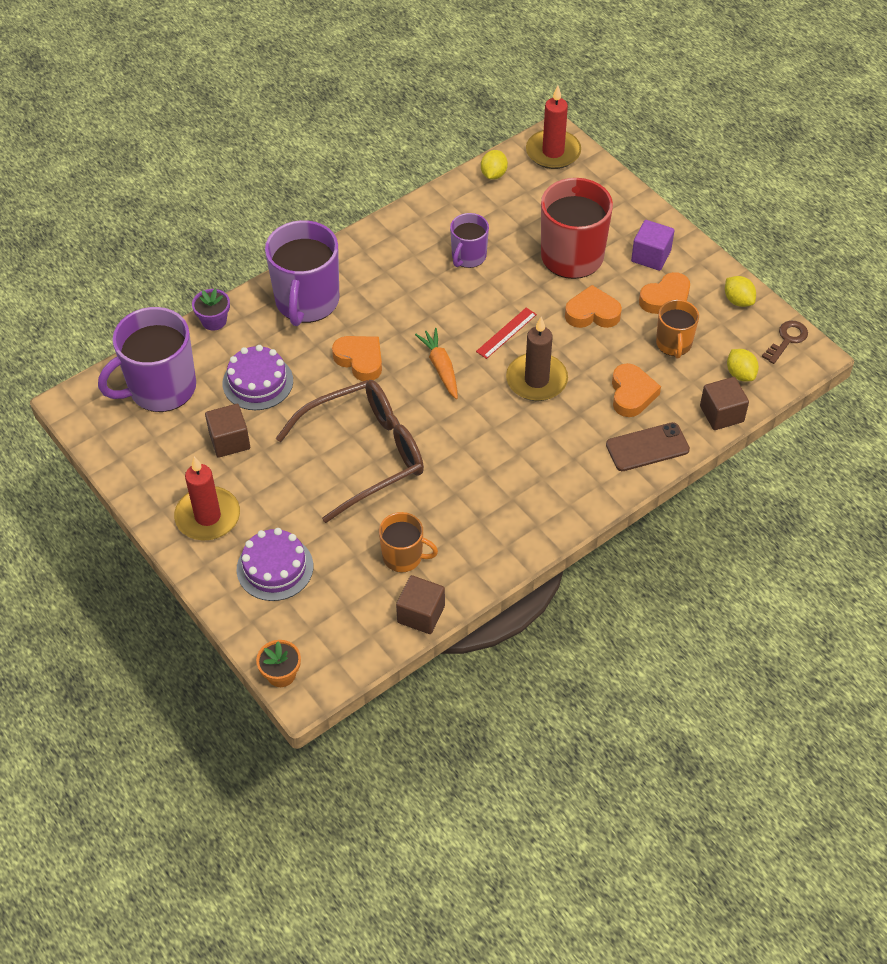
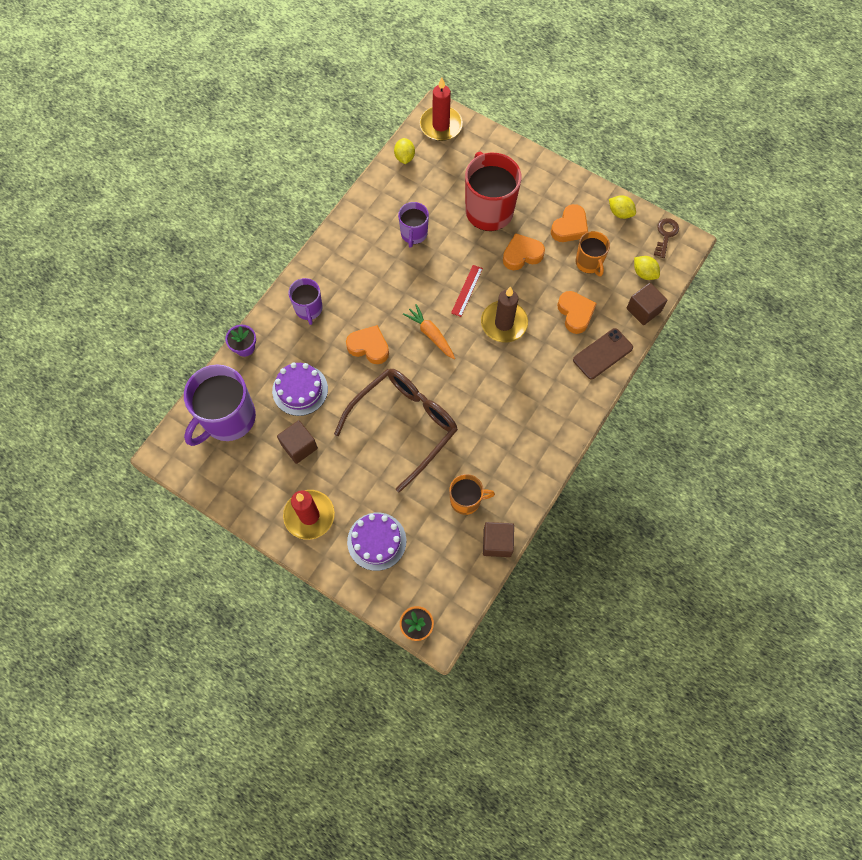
camera: 20 degrees left, 15 degrees up
(307, 301) = (308, 309): purple mug -> purple mug, size x0.55
(651, 256) = (545, 194): purple cube -> none

